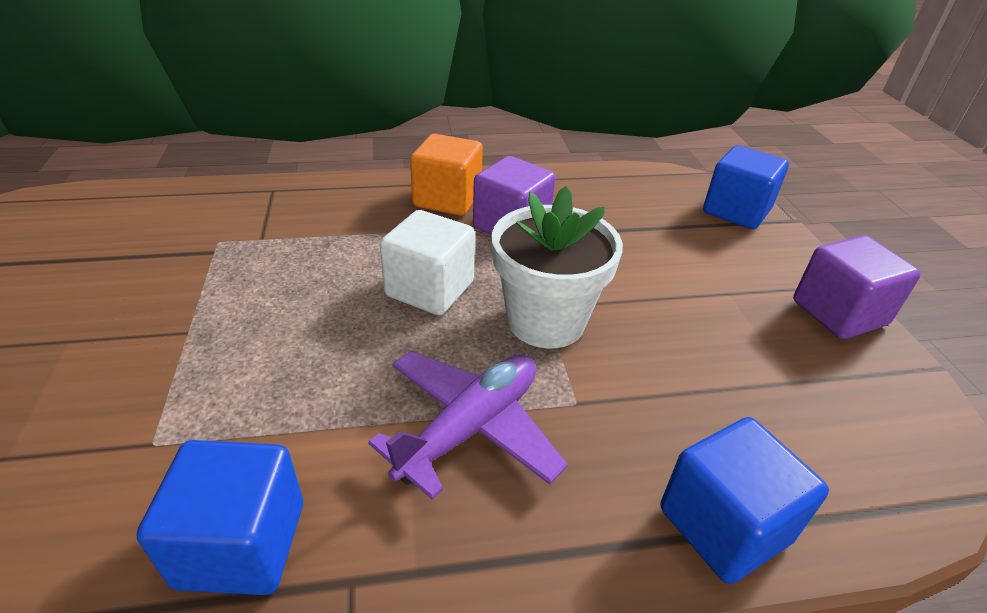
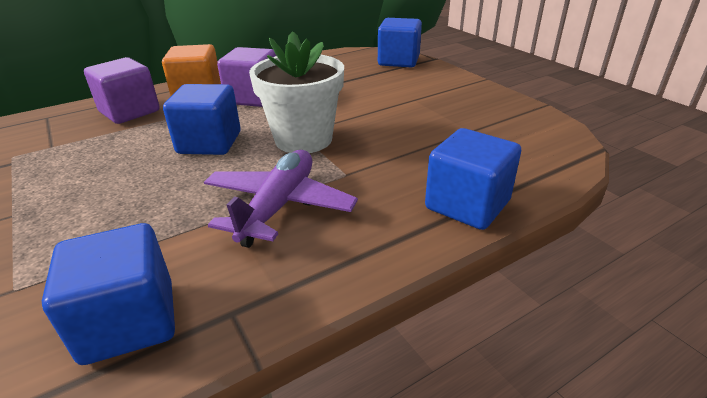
camera: 20 degrees left, 5 degrees down
(430, 289) = (209, 143): white cube -> blue cube
(838, 313) = (481, 94): purple cube -> purple cube (129, 111)

